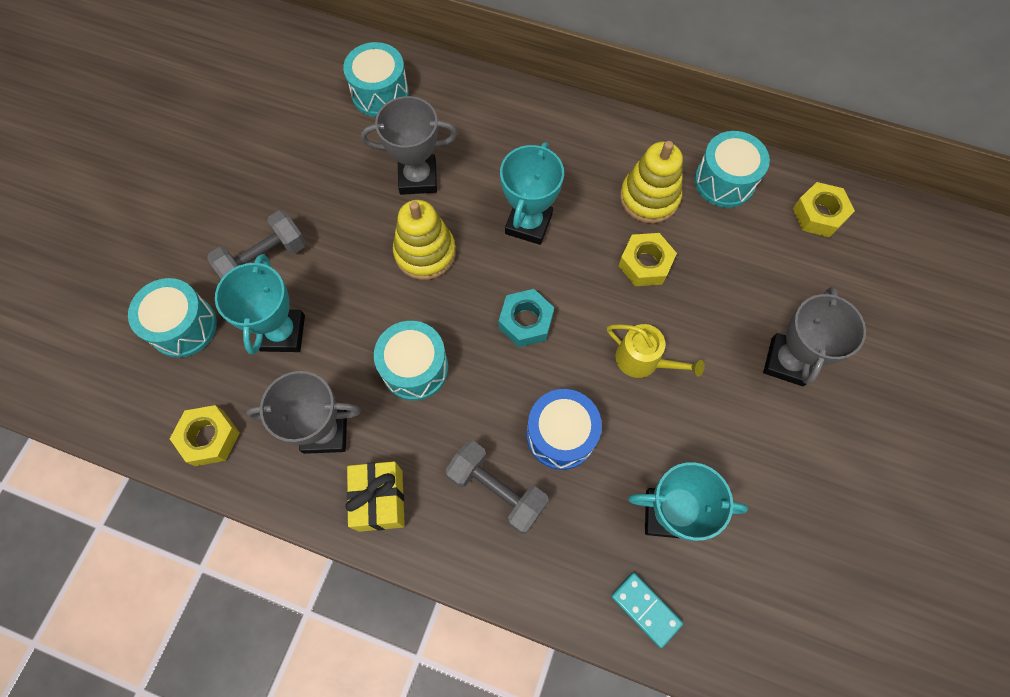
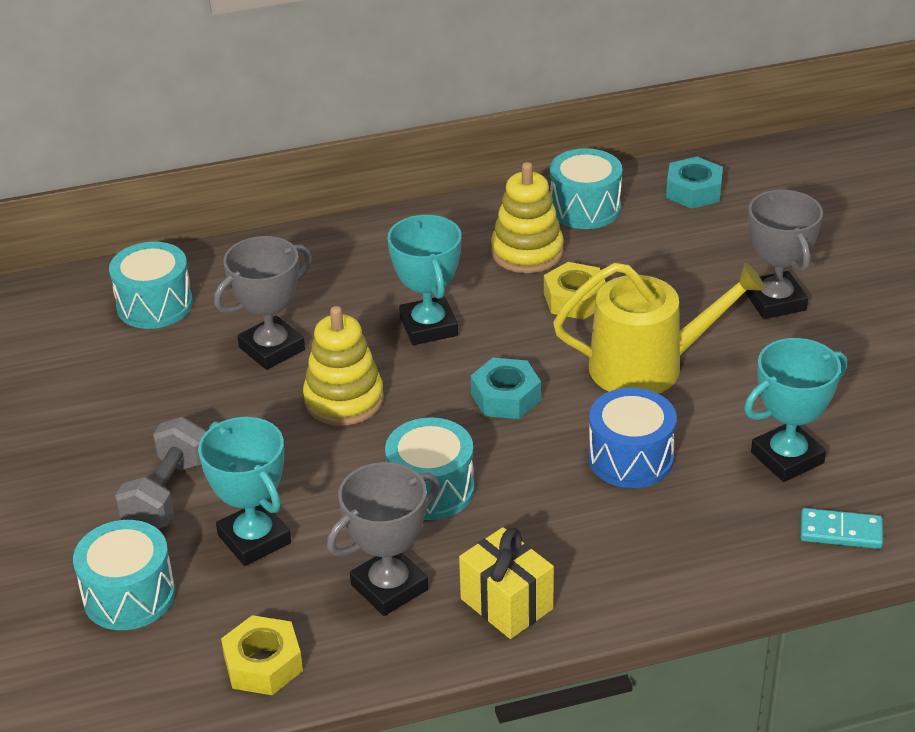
camera: 35 degrees left, 30 degrees down
(497, 490) = (614, 530): grey dumbbell -> none
(643, 360) = (648, 366): yellow watering can -> yellow watering can, size x1.74
(819, 214) = (693, 191): yellow nut -> turquoise nut

